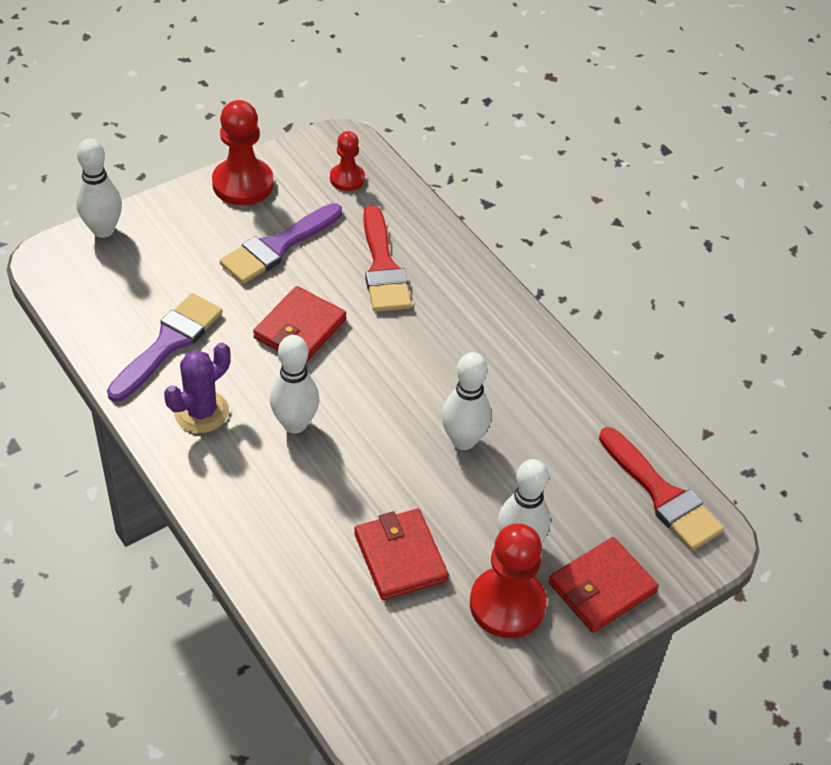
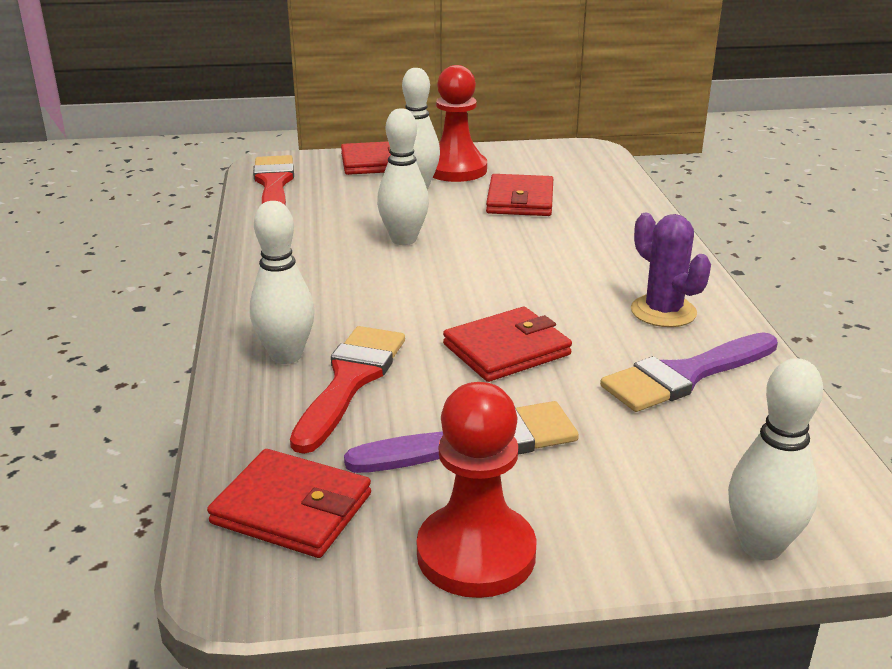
camera: 150 degrees left, 20 degrees down
(201, 412) = (663, 311): purple cactus -> purple cactus turned 75 degrees clockwise
(295, 424) = (563, 282): white bowling pin -> white bowling pin (286, 356)
(347, 178) = (292, 508): red pawn -> red wallet

